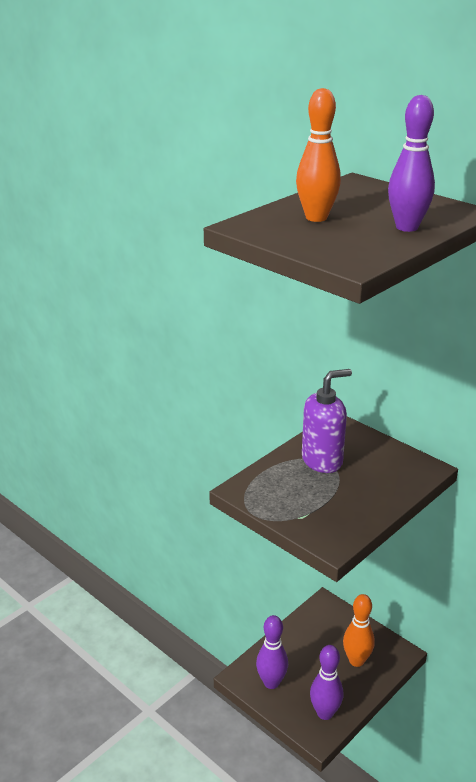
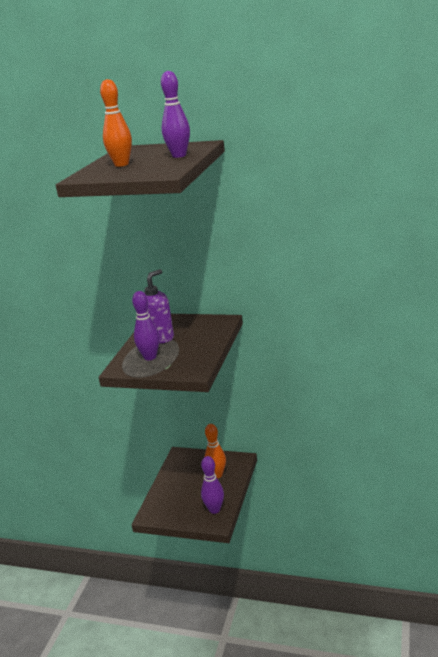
camera: 25 degrees left, 5 degrees down
(271, 682) = (171, 509): purple bowling pin -> purple bowling pin (150, 357)

